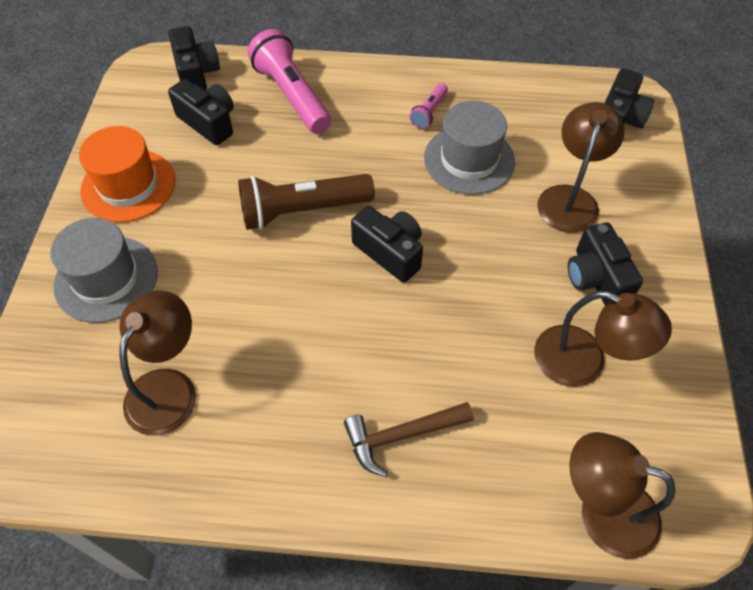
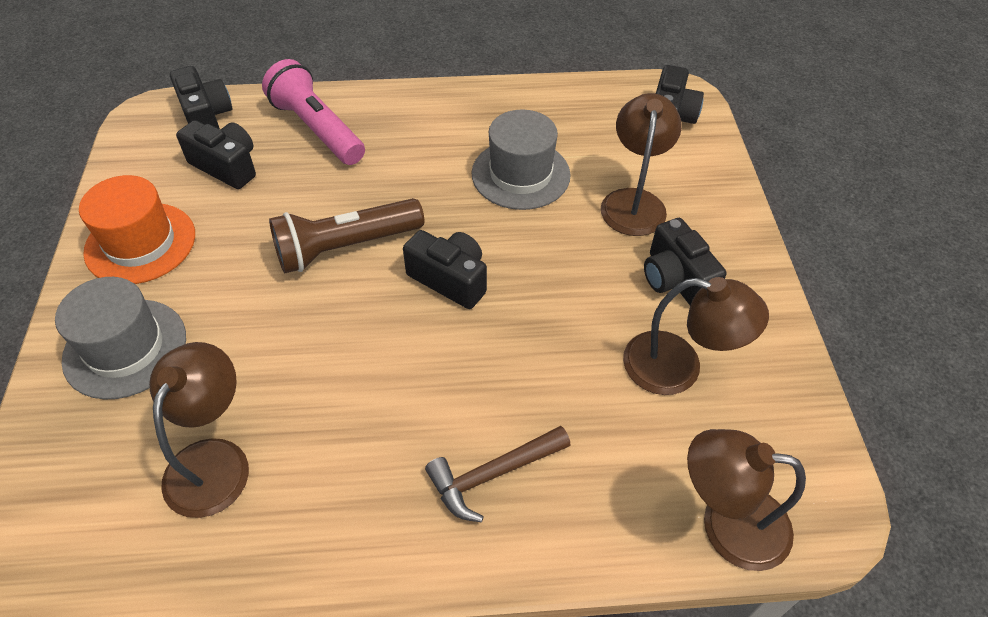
camera: 10 degrees left, 5 degrees down
(429, 112) = (470, 131): pink flashlight -> none

